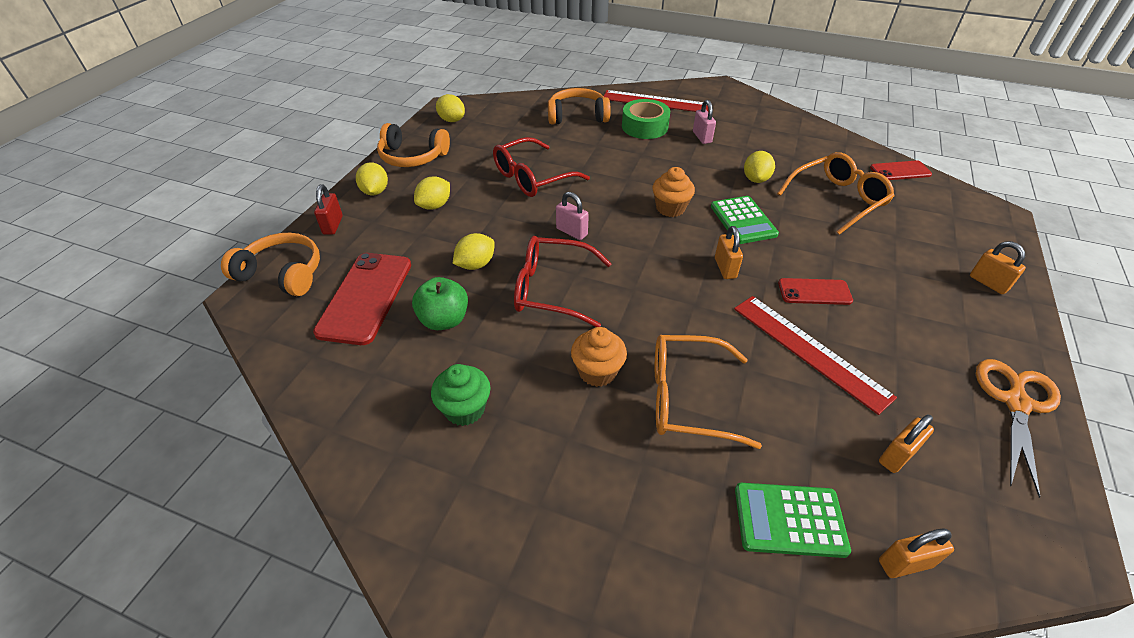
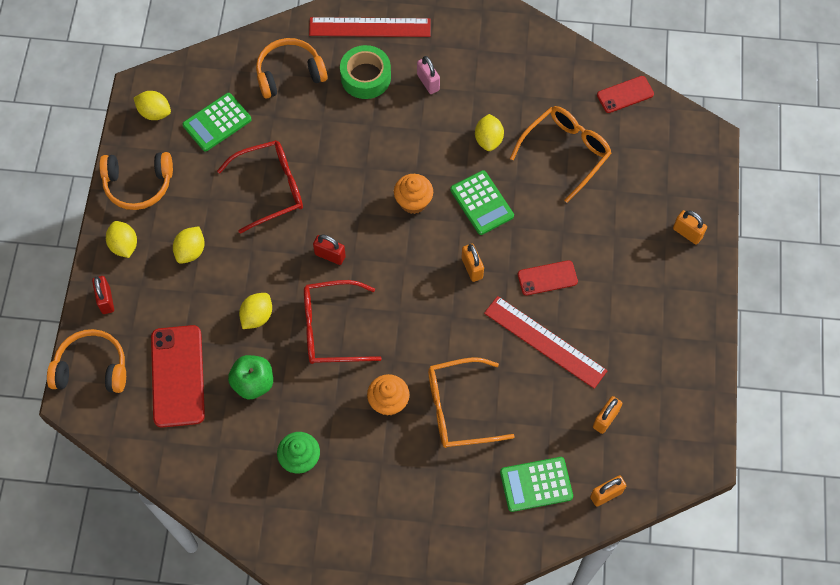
camera: 15 degrees left, 20 degrees up
(502, 133) = (217, 122): none -> green calculator
(532, 178) = (271, 188): red glasses -> red glasses turned 150 degrees counterclockwise
(571, 232) = (330, 255): pink padlock -> red padlock
(1016, 403) = (690, 354): orange scissors -> none

